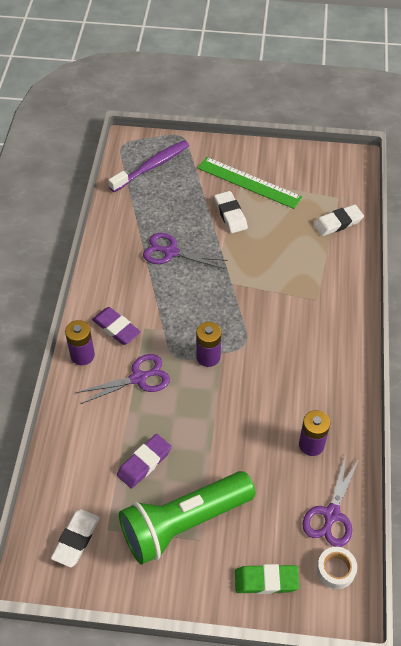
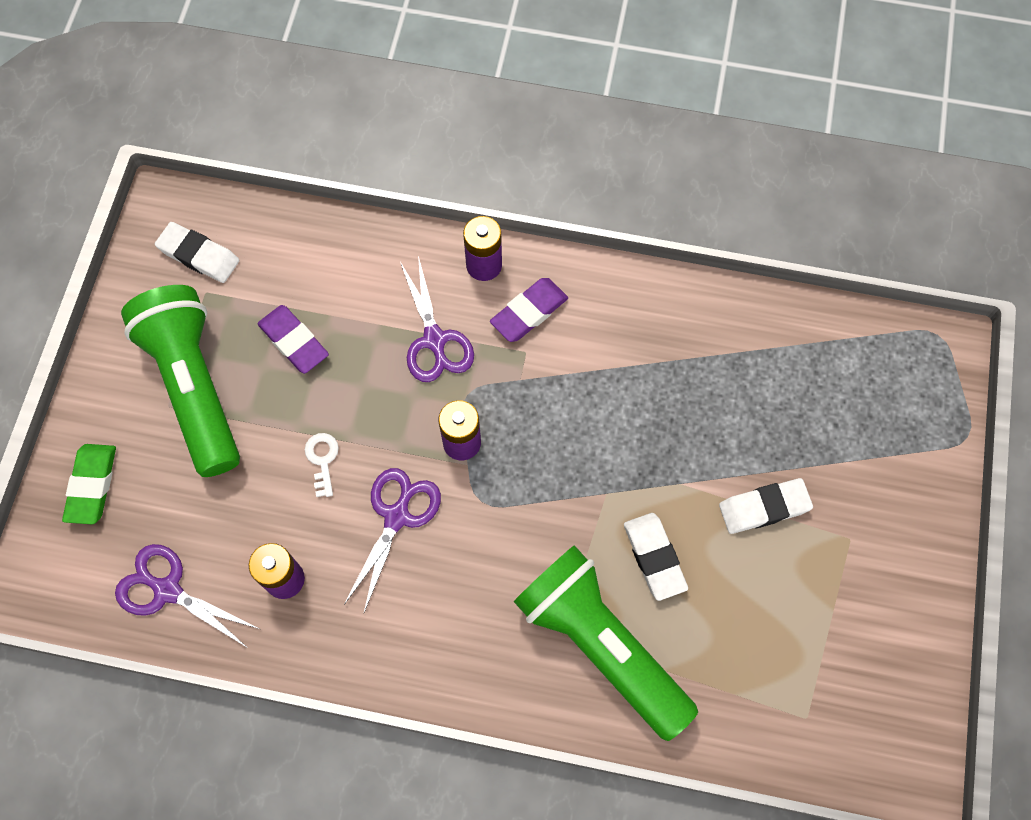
camera: 95 degrees right, 15 degrees up
(152, 166) = (883, 381): purple toothbrush -> none
(170, 252) = (679, 400): purple scissors -> purple scissors (397, 516)
(229, 433) = (322, 460): none -> white key
(249, 182) = (845, 550): green ruler -> none
(319, 282) = (600, 644): none -> green flashlight
(336, 570) = (86, 582): white tape -> none
(338, 223) = (740, 705): white eraser -> white eraser (654, 557)

